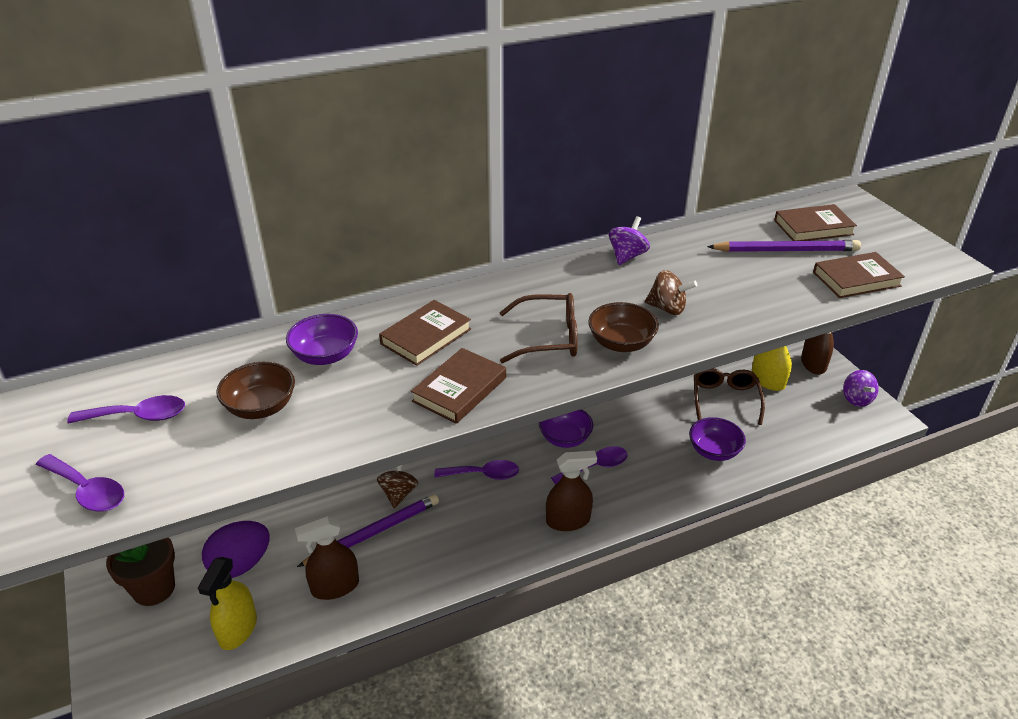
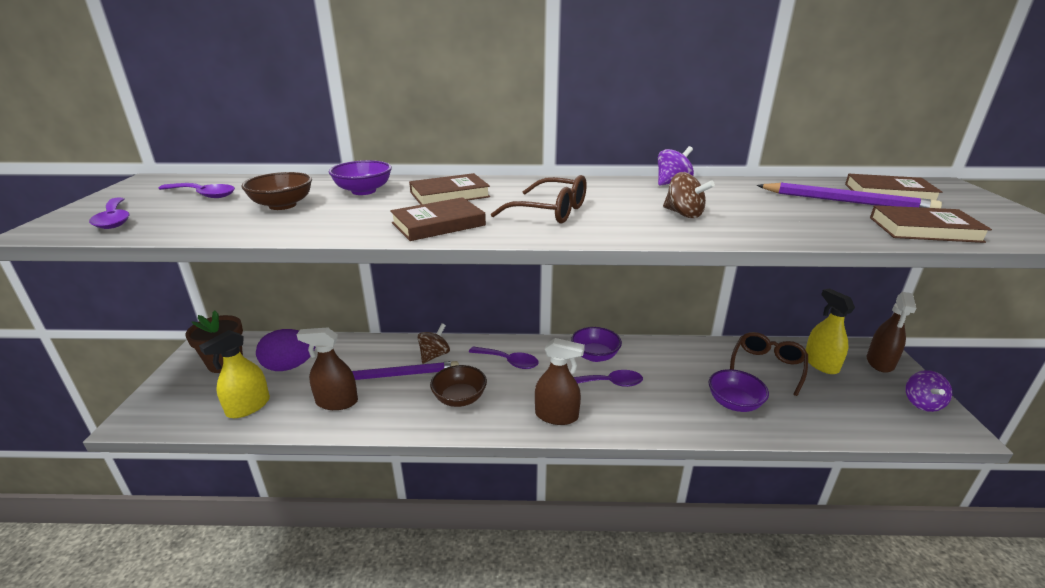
camera: 25 degrees right, 10 degrees down
(621, 343) = (615, 225): brown bowl -> brown bowl (459, 398)

